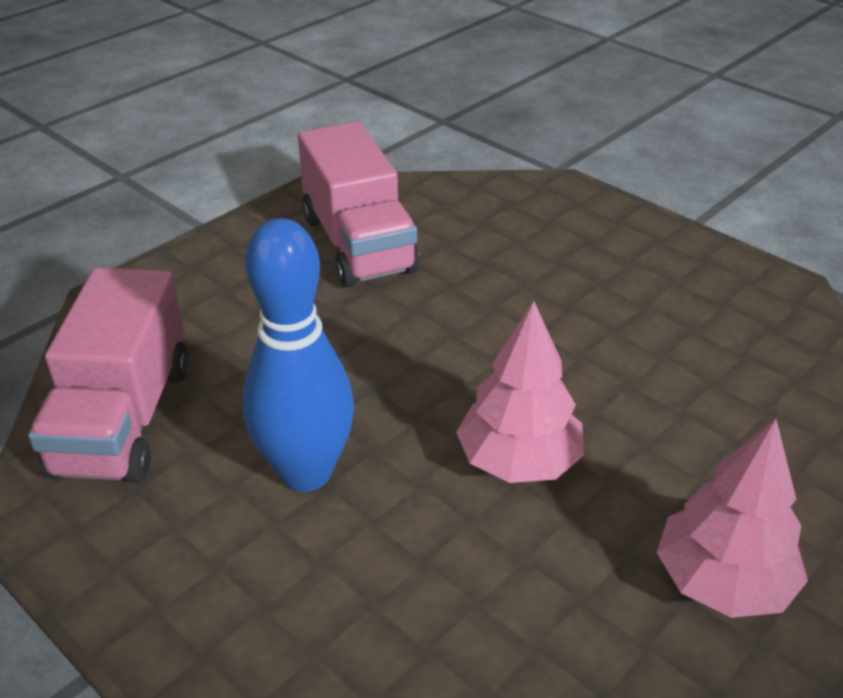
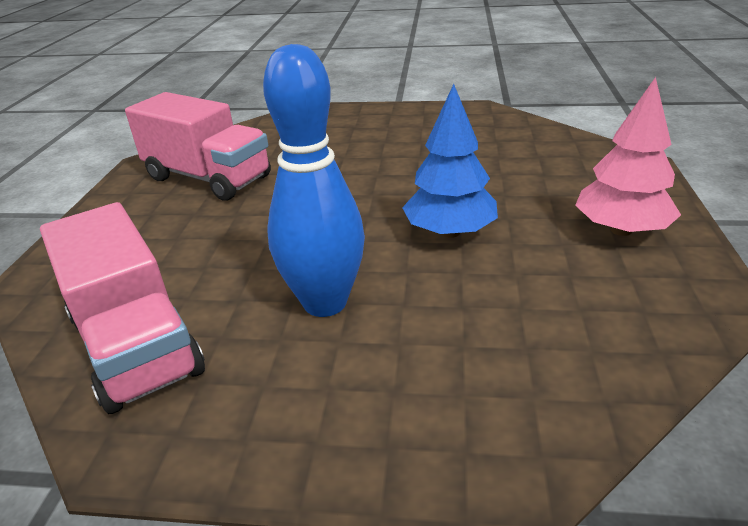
camera: 35 degrees left, 5 degrees down
(518, 461) = (449, 232): pink tree -> blue tree

